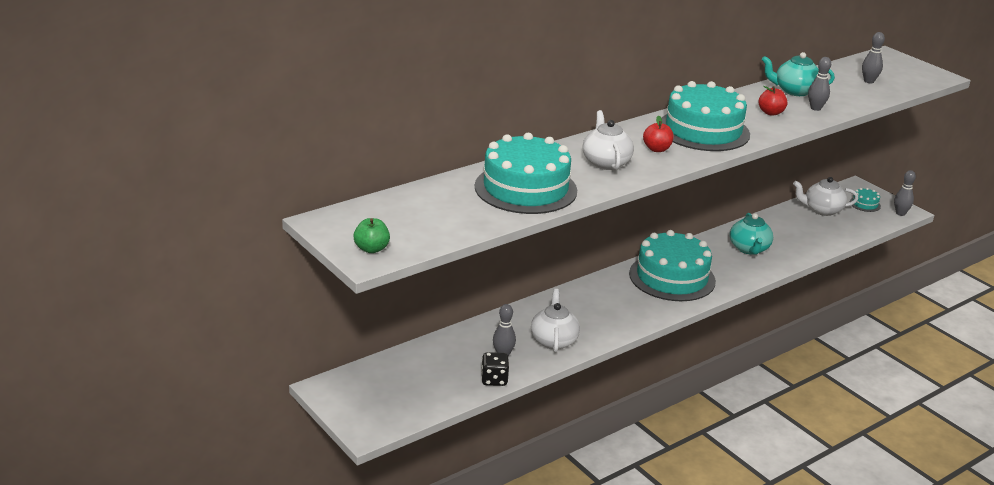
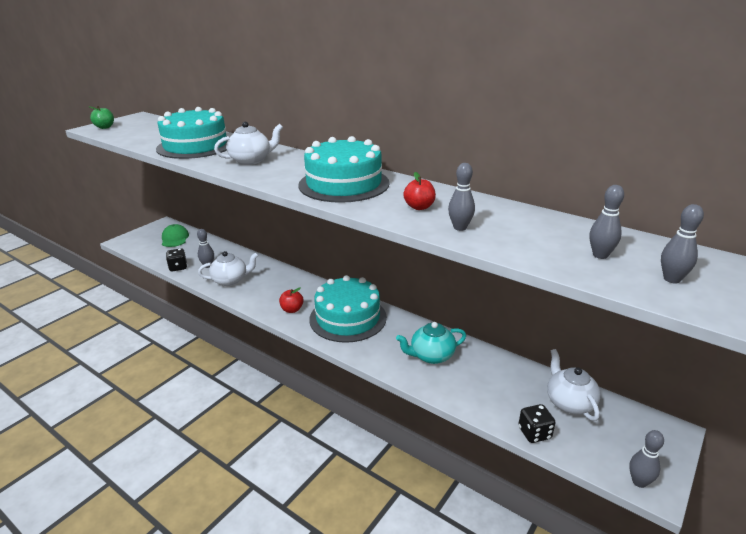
camera: 75 degrees right, 0 degrees up
(392, 379) = (175, 238): none -> green cap
(656, 149) = (288, 172): red apple -> red apple (292, 310)
(794, 91) = (498, 214): turquoise teapot -> none
(852, 233) = (534, 433): none -> black dice
(865, 204) = (627, 441): turquoise cake -> none
(902, 74) = (671, 279): none -> grey bowling pin

